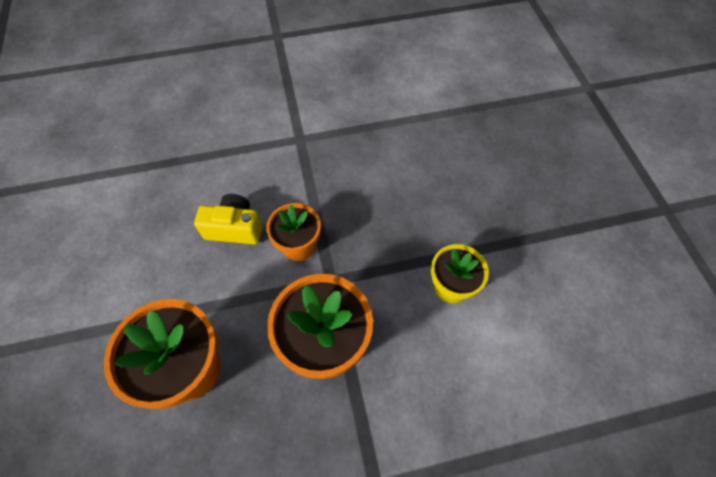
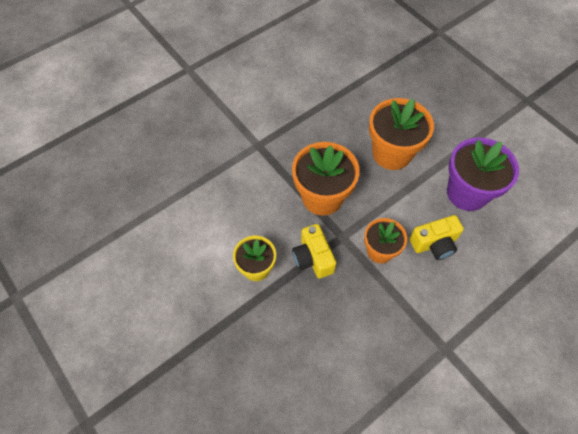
camera: 155 degrees right, 0 degrees up
(147, 268) = (467, 193): none -> purple flower pot
(379, 270) = (313, 258): none -> yellow camera

